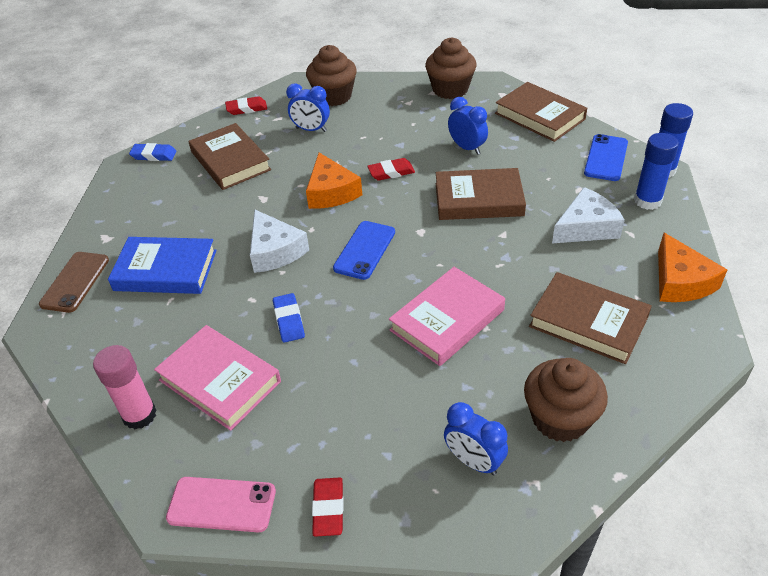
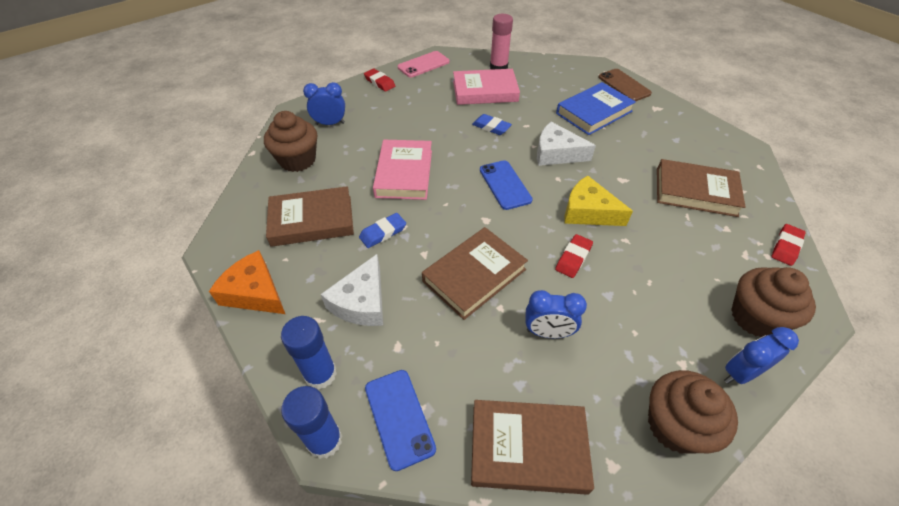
camera: 135 degrees right, 5 degrees up
(154, 155) = (748, 164): blue eraser -> blue eraser (383, 233)
(311, 130) = (699, 260): blue clock -> blue clock (740, 373)
(331, 192) = (588, 211): orange cheese -> yellow cheese

